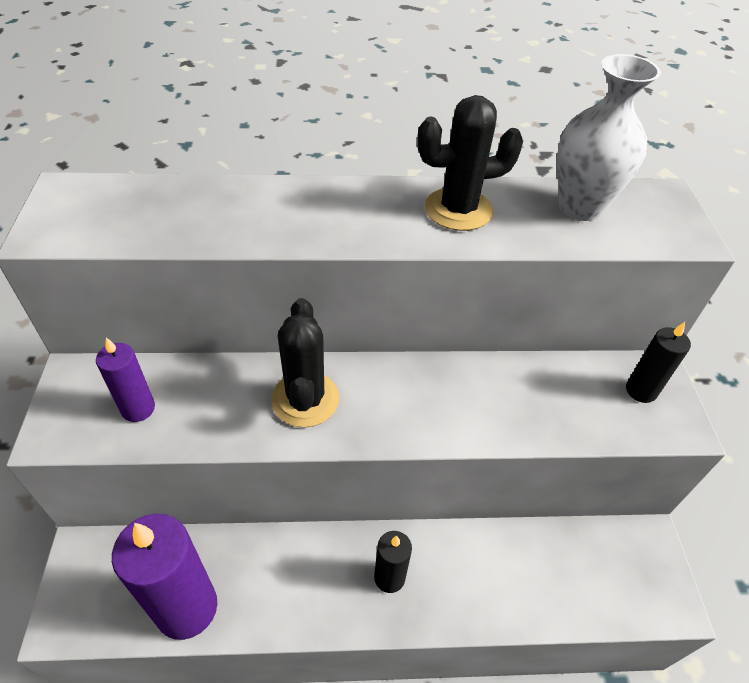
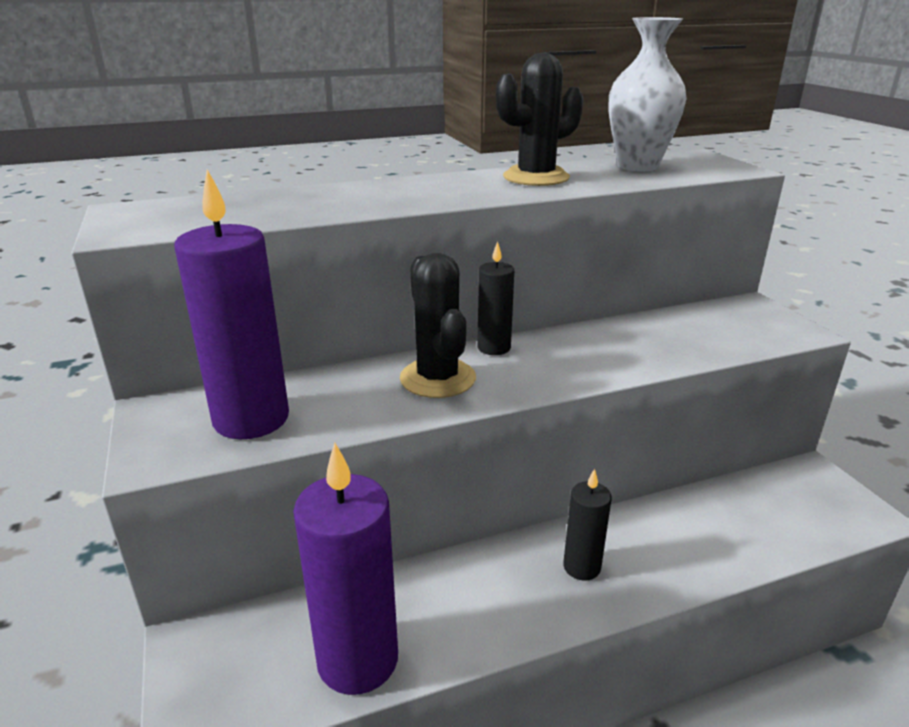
camera: 15 degrees left, 20 degrees down
(138, 408) = (251, 419): purple candle -> purple candle, size x1.87
(641, 390) = (749, 317): black candle -> black candle (494, 348)

